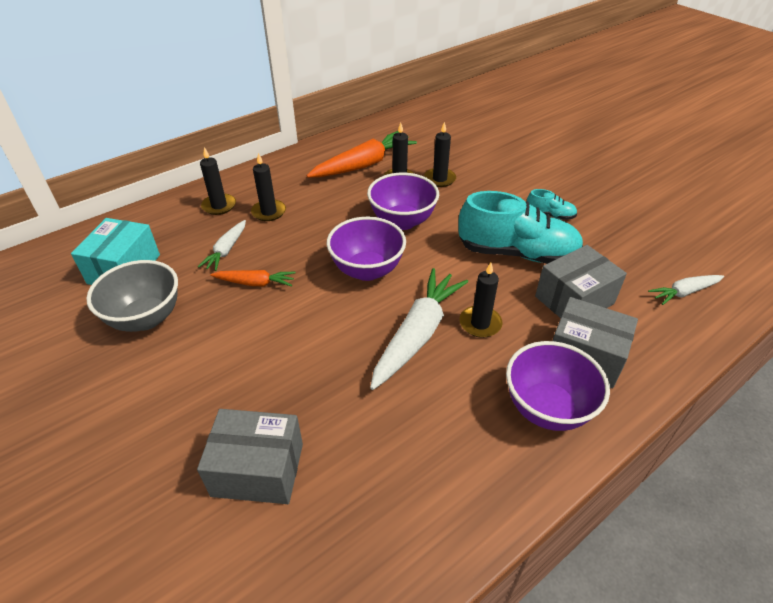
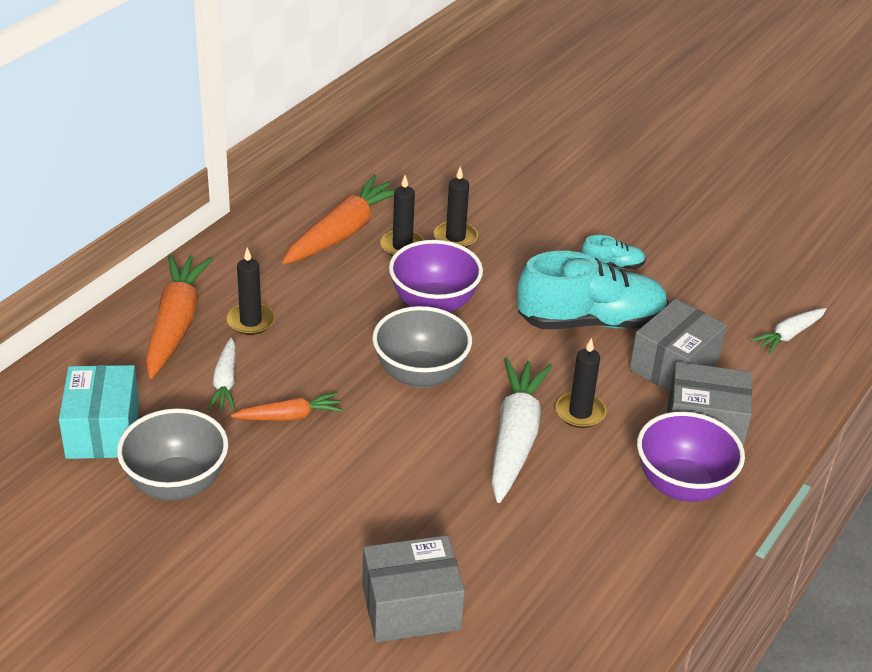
camera: 20 degrees left, 5 degrees down
(219, 206) = (176, 324): black candle -> orange carrot
(367, 270) = (420, 375): purple bowl -> grey bowl

